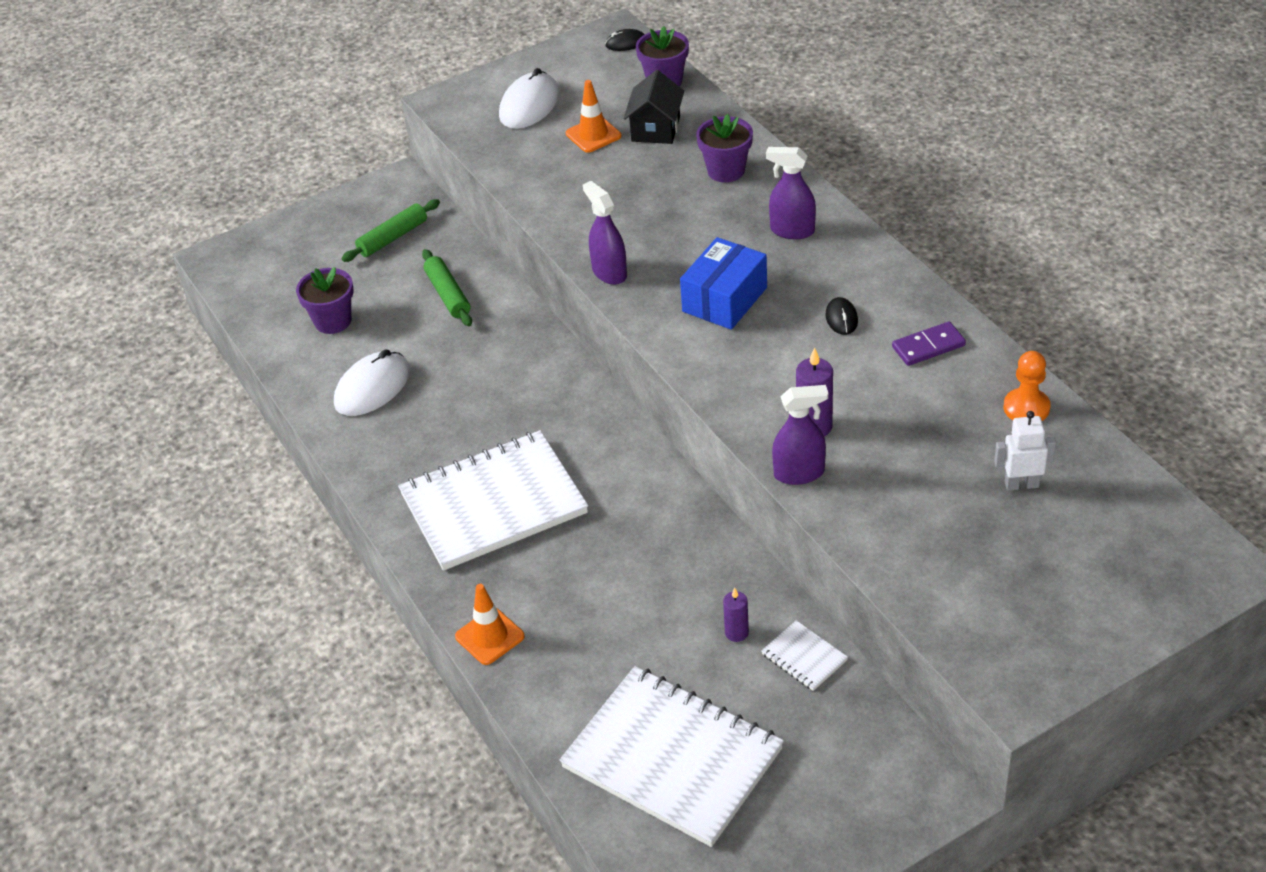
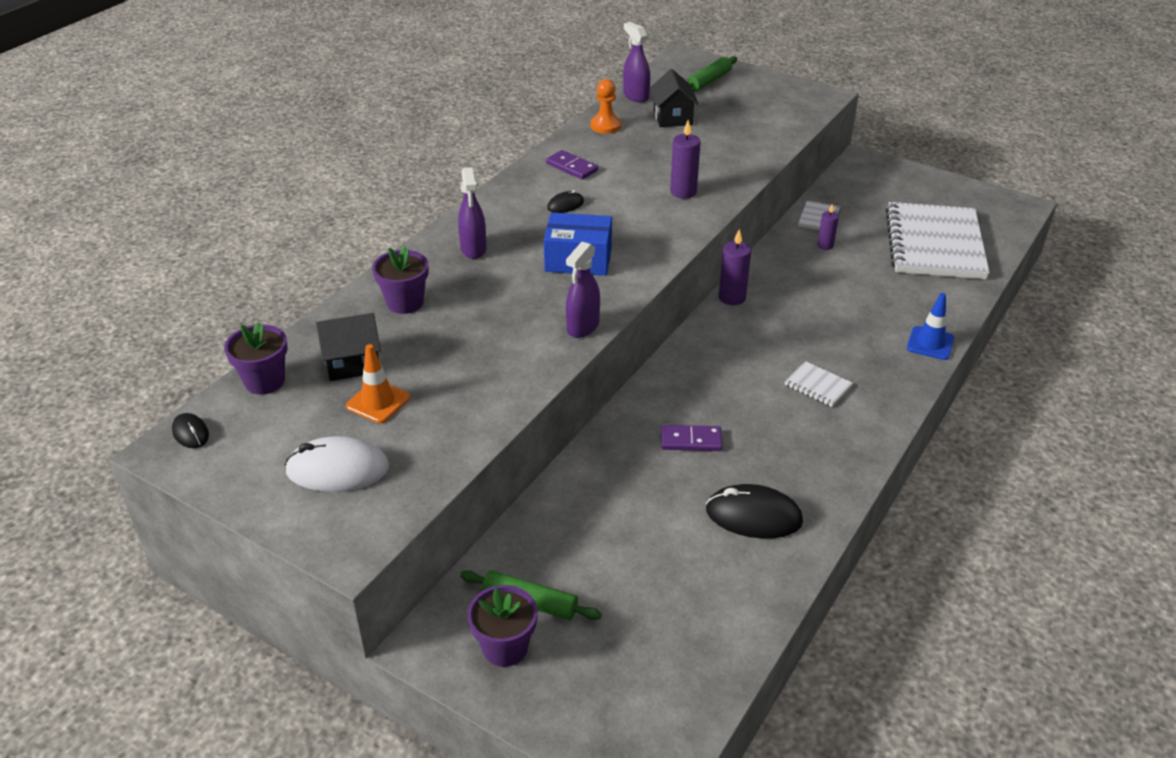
camera: 120 degrees left, 5 degrees down
(333, 321) = (687, 592): purple flower pot -> purple flower pot (505, 647)
(372, 387) = (753, 516): white mouse -> black mouse
(448, 294) = (596, 515): green rolling pin -> green rolling pin (709, 81)
(488, 380) = (691, 440): none -> purple domino
(490, 636) = (930, 343): orange traffic cone -> blue traffic cone
(493, 504) = (818, 385): white notebook -> white notebook, size x0.40
(683, 495) = (732, 297): none -> purple candle
(799, 473) = (730, 188): purple spray bottle -> purple spray bottle (635, 96)
(1021, 484) = (672, 117): white robot -> black house

